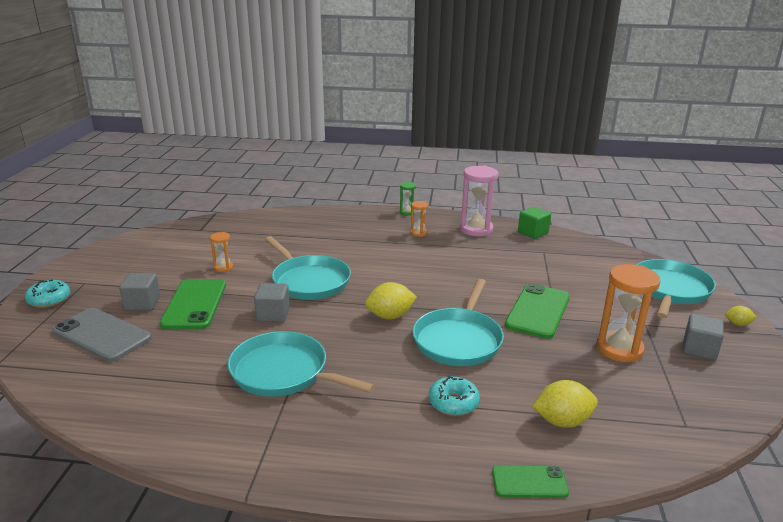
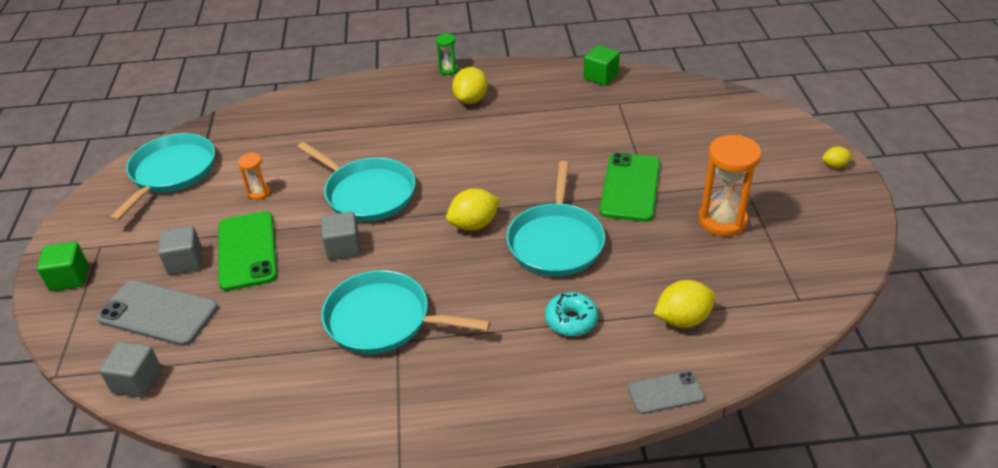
camera: 10 degrees left, 15 degrees up
(49, 300) = (69, 278): turquoise donut -> green cube
(418, 233) = (471, 100): orange hourglass -> yellow lemon
(476, 229) = (535, 83): pink hourglass -> none
(529, 482) = (665, 393): green phone -> grey phone
(670, 290) = (761, 132): turquoise pan -> turquoise pan (171, 173)
(699, 349) = (801, 205): grey cube -> grey cube (137, 381)

